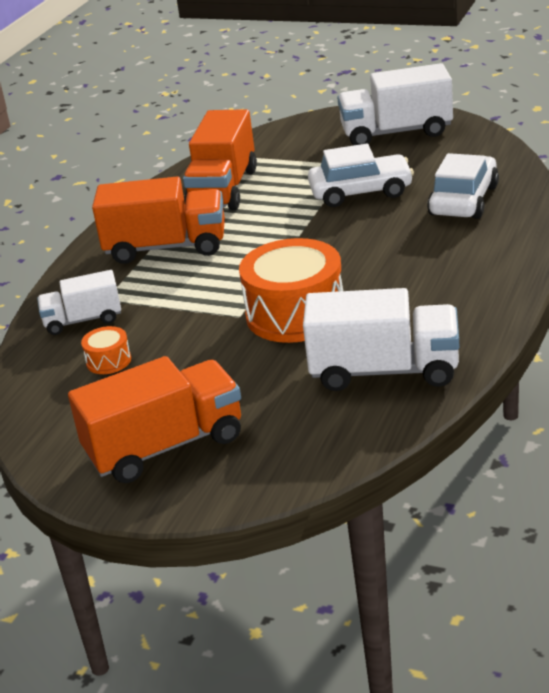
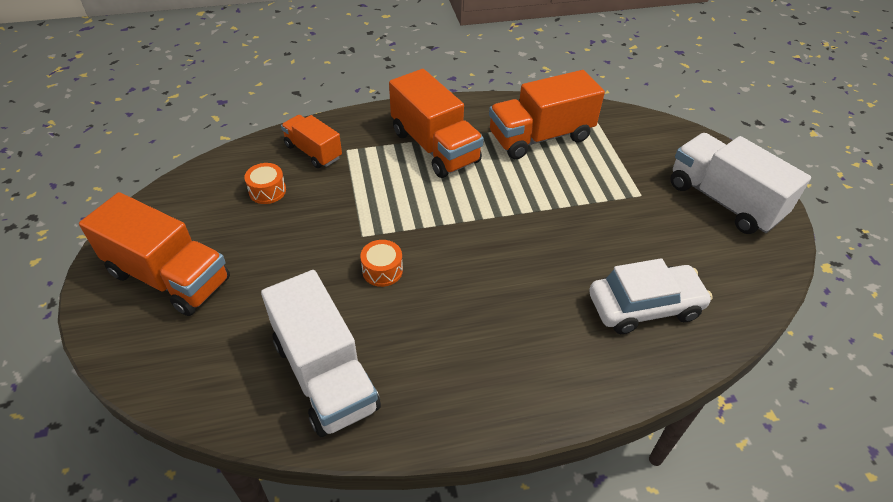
camera: 50 degrees right, 15 degrees up
(83, 320) = (313, 152): white truck -> orange truck
(295, 314) = (382, 270): orange drum -> orange drum, size x0.44
(361, 192) = (601, 224): white car -> none

